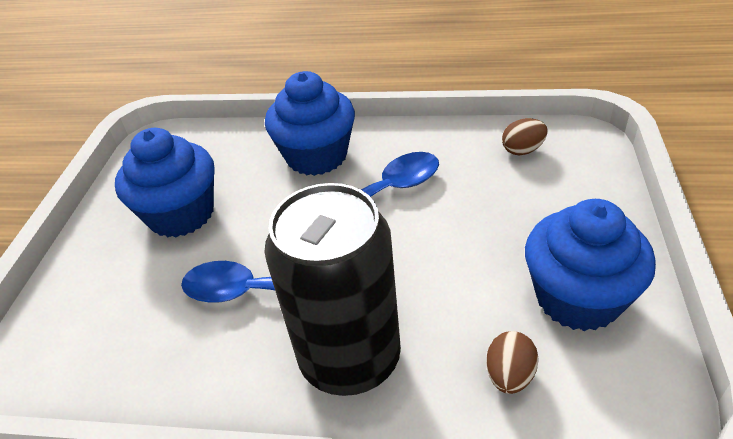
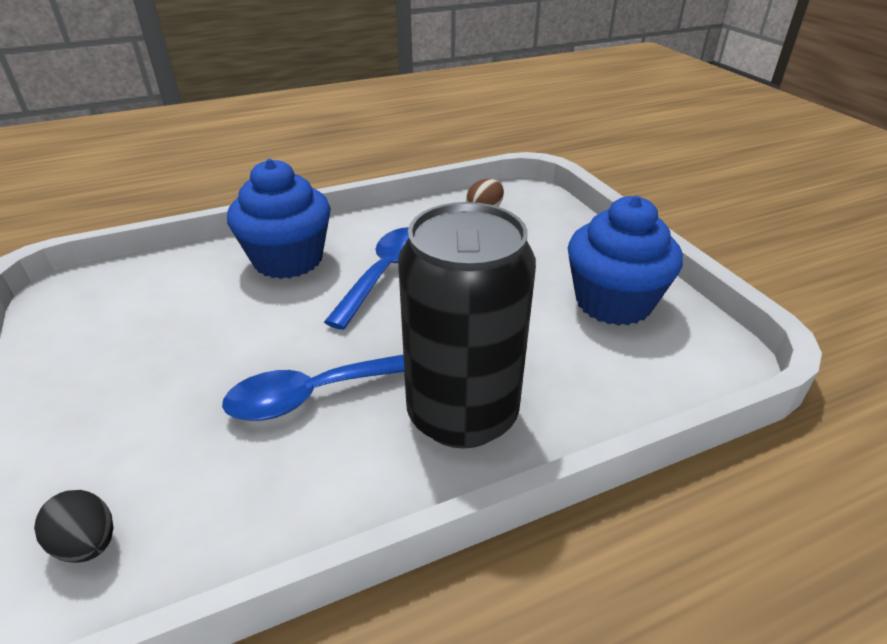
camera: 35 degrees left, 5 degrees down
(60, 348) = (88, 544): none -> black egg
(181, 214) = (160, 352): blue cupcake -> none
(509, 375) = (609, 374): brown egg -> none

